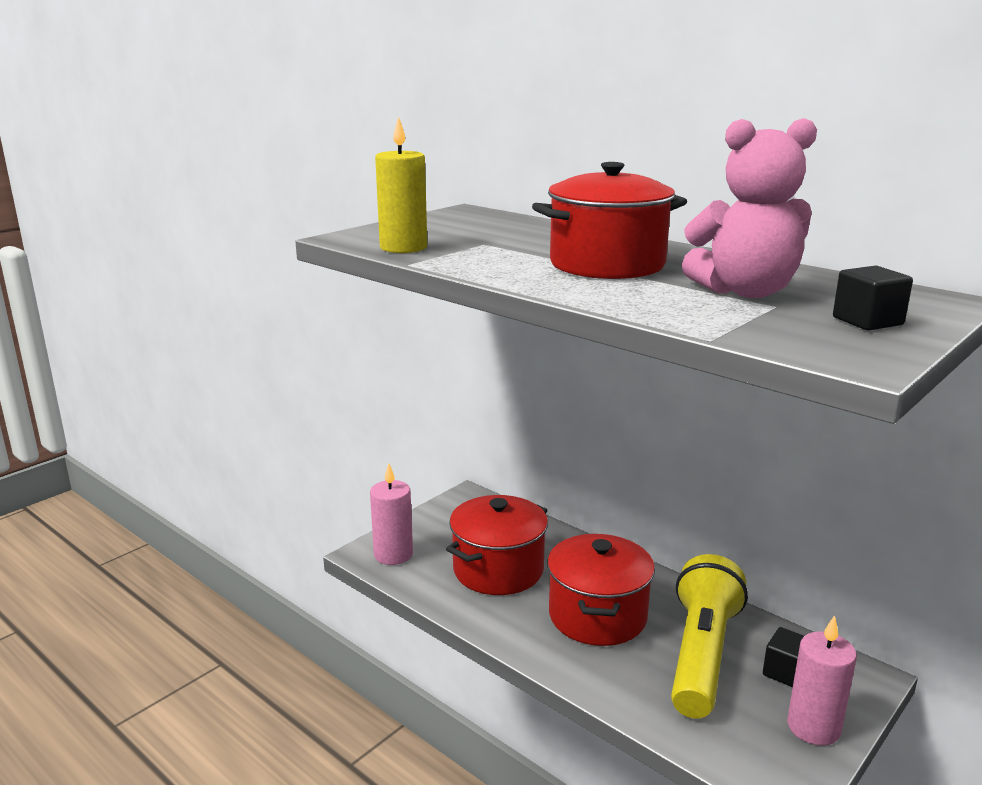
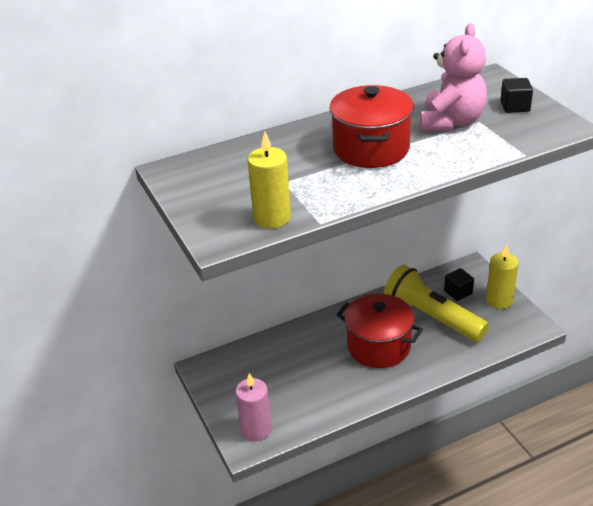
camera: 65 degrees left, 15 degrees up
(498, 570) = (307, 378): red pot -> none
(813, 727) = (499, 300): pink candle -> yellow candle

